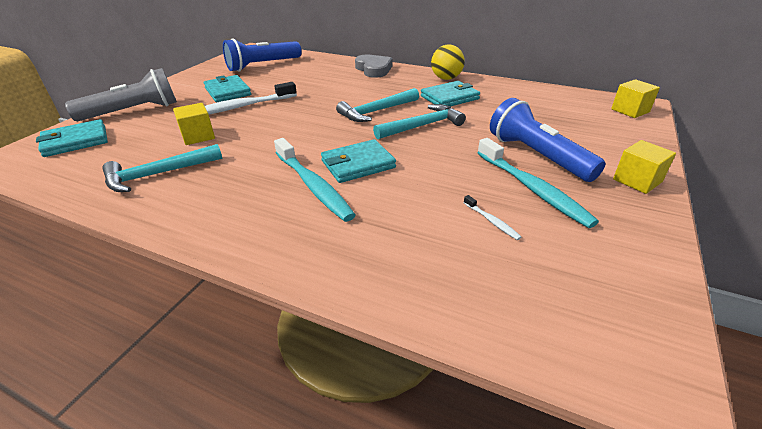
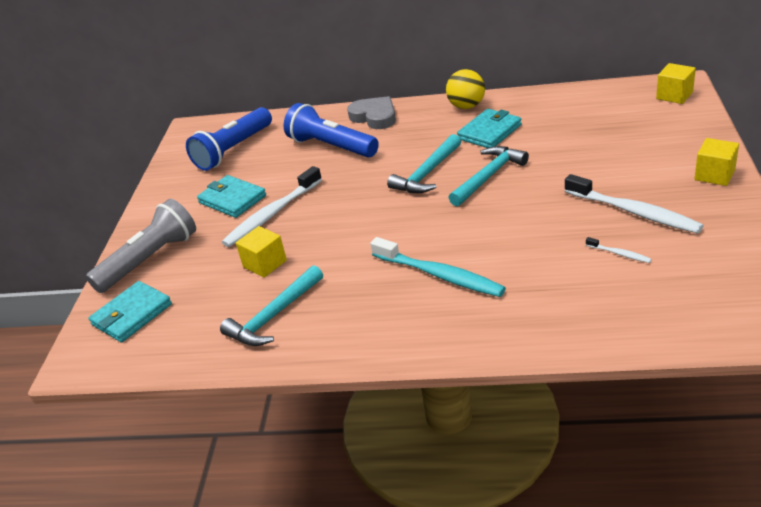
camera: 15 degrees left, 0 degrees up
(358, 164) = (461, 239): turquoise wallet -> none
(532, 189) = (634, 212): turquoise toothbrush -> white toothbrush
(537, 156) = (618, 176): blue flashlight -> blue flashlight (331, 146)

